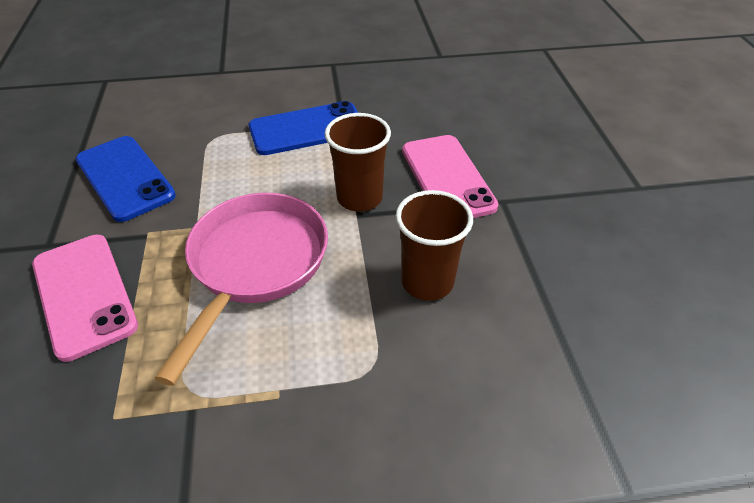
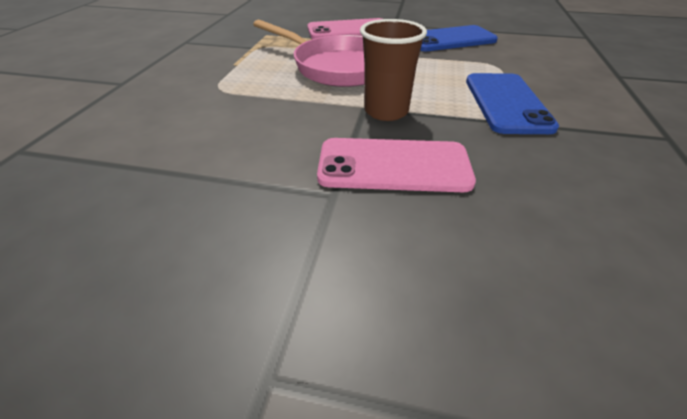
camera: 110 degrees right, 5 degrees down
(427, 282) = (264, 121): brown cup -> none

